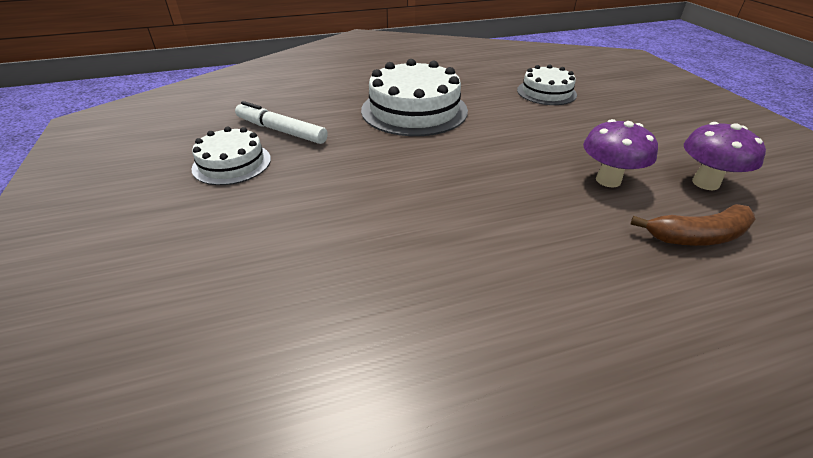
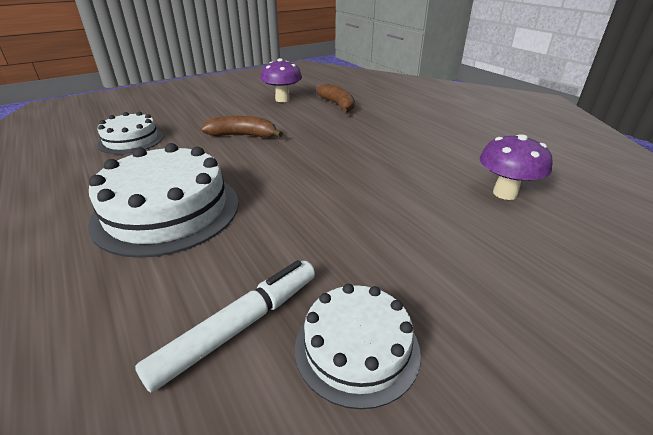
camera: 105 degrees left, 5 degrees down
(281, 131) = (238, 327): white marker -> white marker turned 150 degrees counterclockwise
(556, 145) = (243, 135): none -> brown banana
(608, 180) = (290, 121): purple mushroom -> purple mushroom (505, 193)

